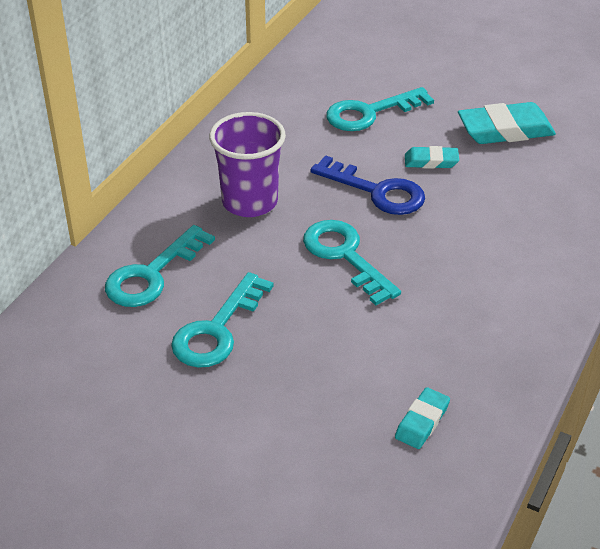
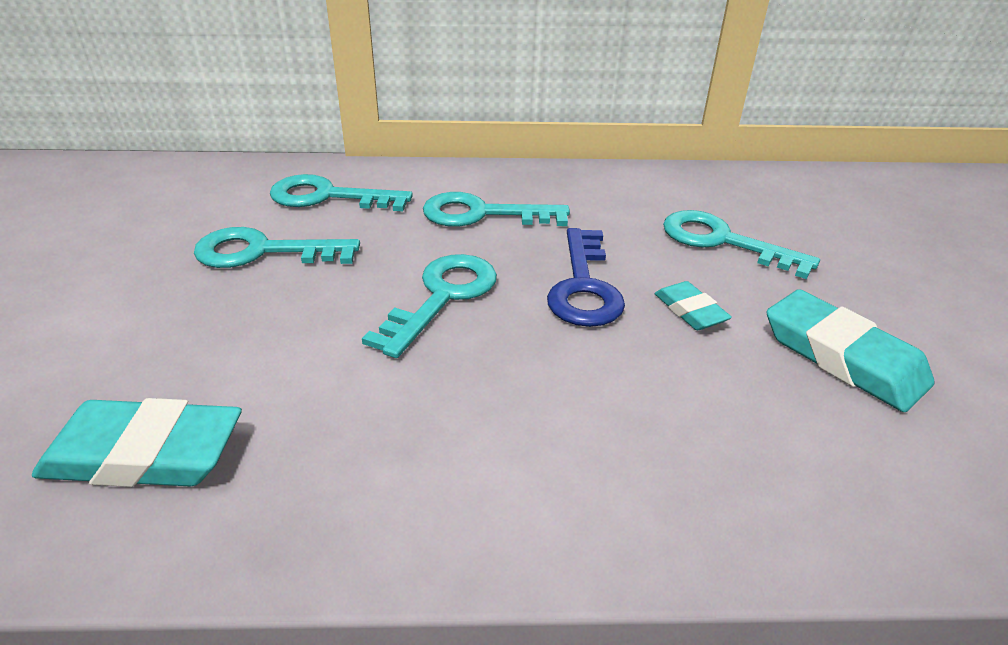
camera: 60 degrees right, 5 degrees down
(249, 202) = (482, 214): purple cup -> turquoise key
(422, 421) = (145, 453): turquoise eraser -> turquoise eraser, size x1.82

